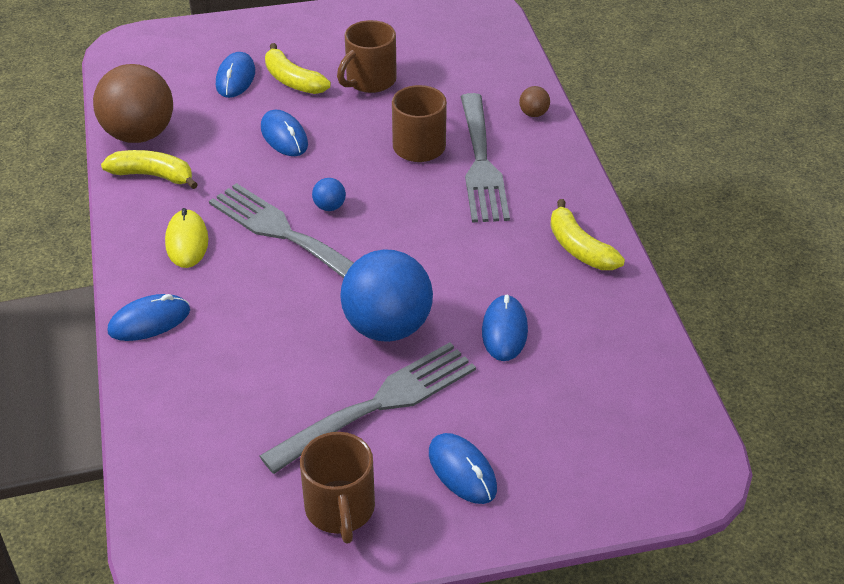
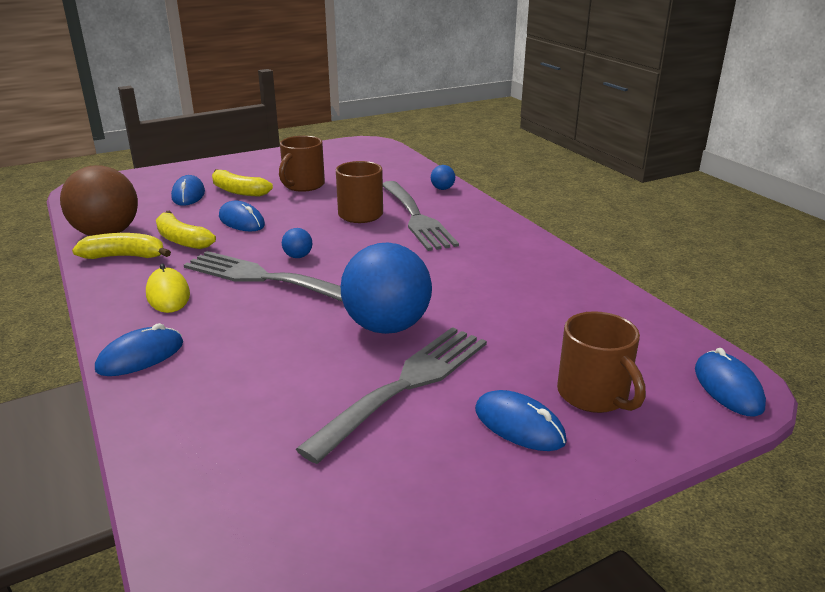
camera: 15 degrees left, 15 degrees down
(340, 510) = (407, 485): brown mug -> brown mug (594, 395)
(504, 331) = (496, 314): blue mouse -> blue mouse (728, 387)
(533, 114) = (442, 189): brown ball -> blue ball
(579, 248) = (526, 254): yellow banana -> yellow banana (182, 240)

